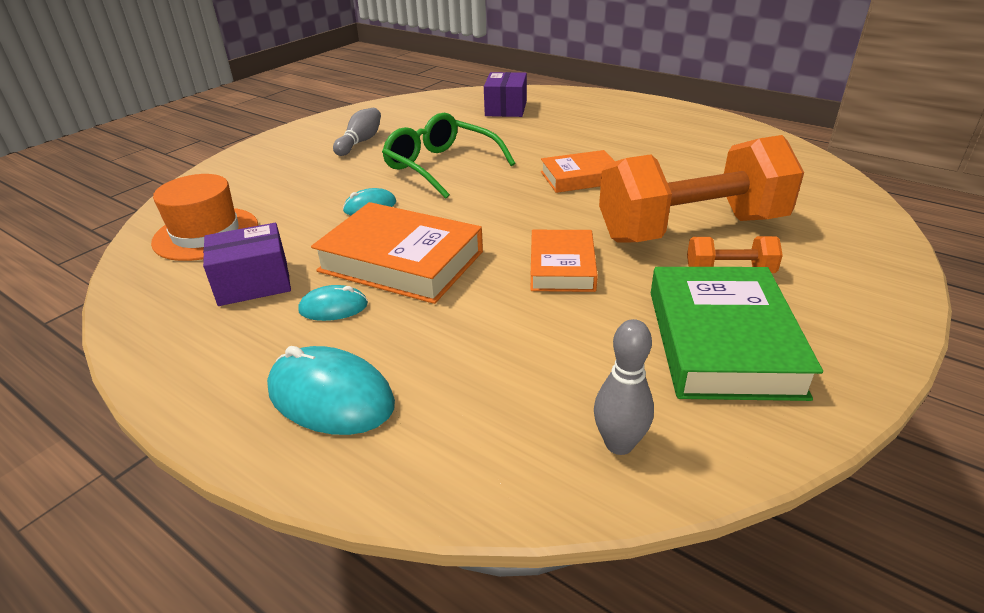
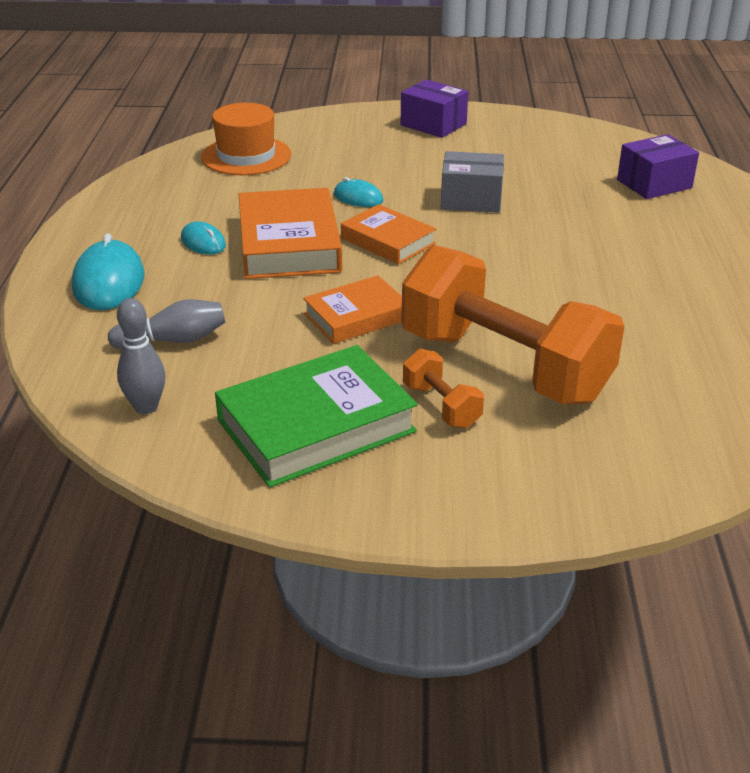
camera: 55 degrees right, 0 degrees up
(253, 283) = (204, 201): purple box -> purple box (433, 124)
(360, 142) = (469, 146): grey bowling pin -> grey bowling pin (174, 340)
(441, 166) = (471, 199): green glasses -> grey box
(580, 177) = (541, 275): orange book -> orange book (388, 241)

